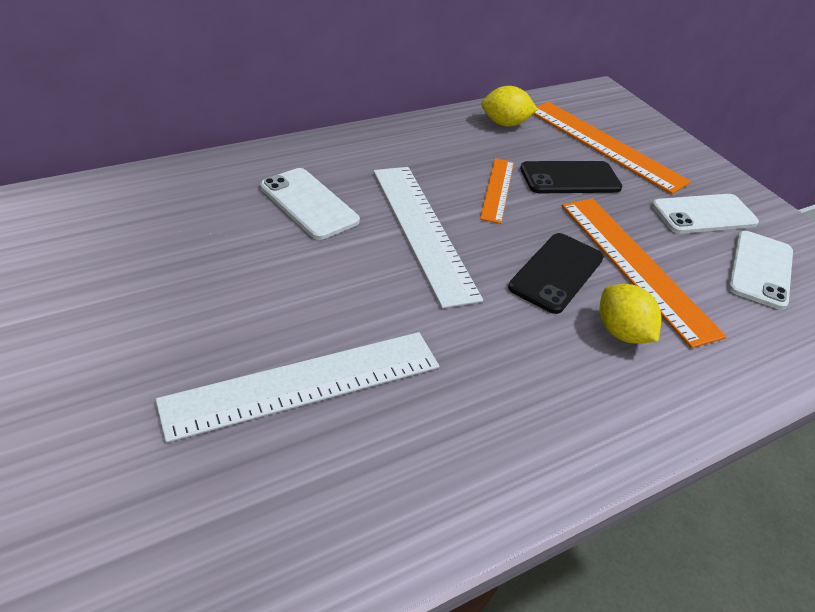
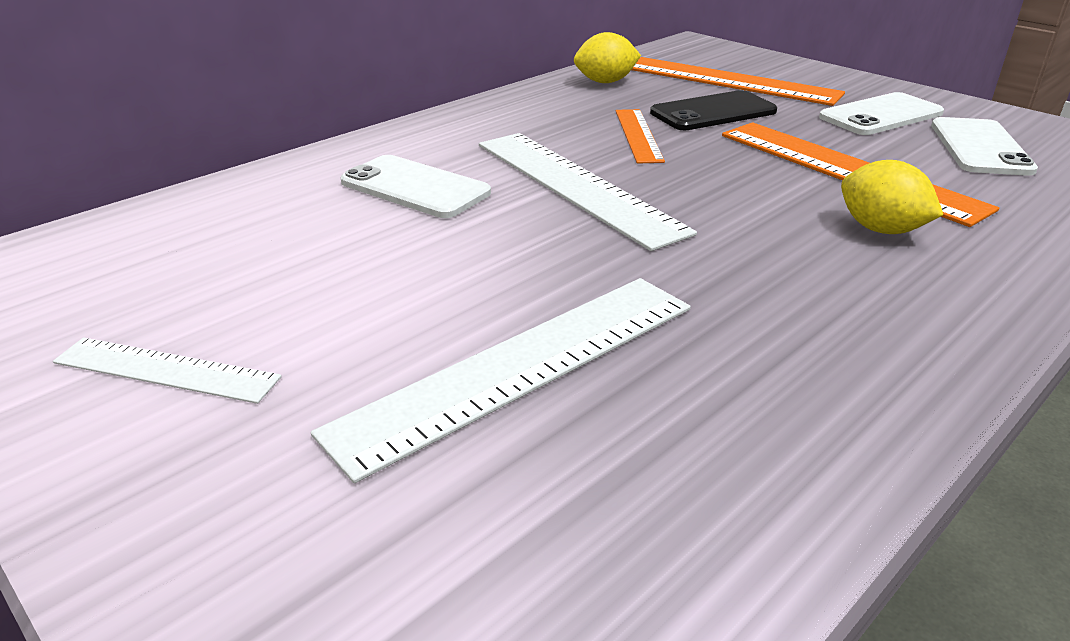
camera: 10 degrees left, 10 degrees down
(91, 325) = (166, 370): none -> white ruler
(556, 273) = (762, 192): black phone -> none

